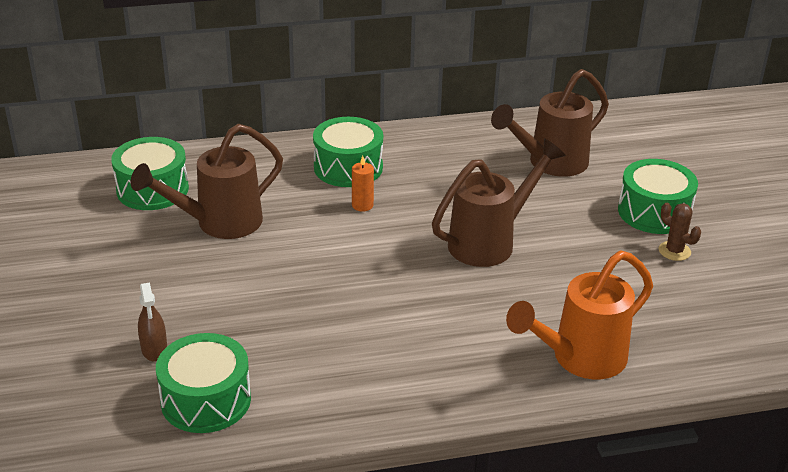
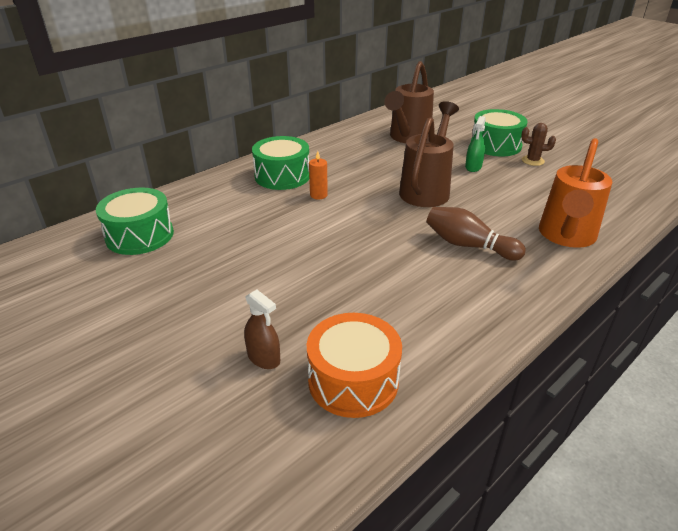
camera: 30 degrees left, 0 degrees up
(206, 400) = (353, 380): green drum -> orange drum
(218, 223) = (221, 241): brown watering can -> none
(456, 324) = (468, 245): none -> brown bowling pin
(584, 232) = (473, 167): none -> green spray bottle

